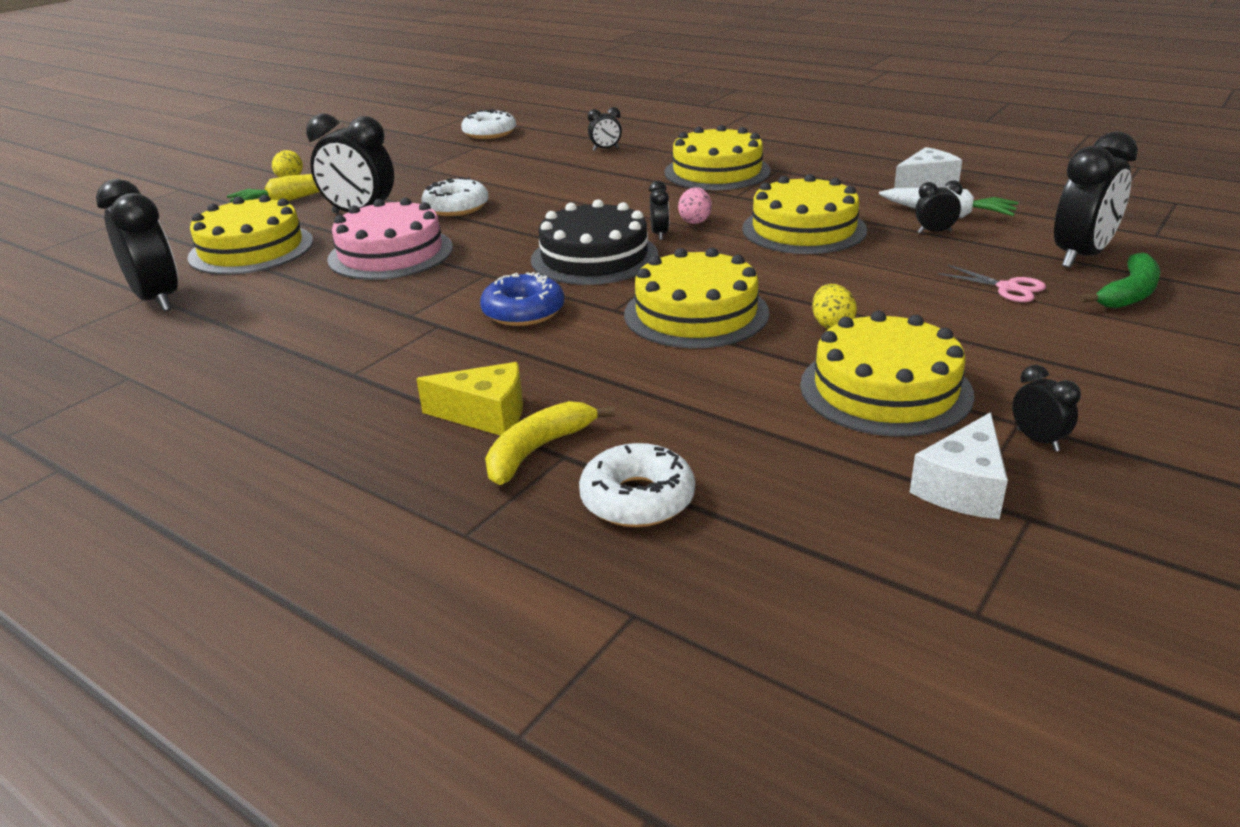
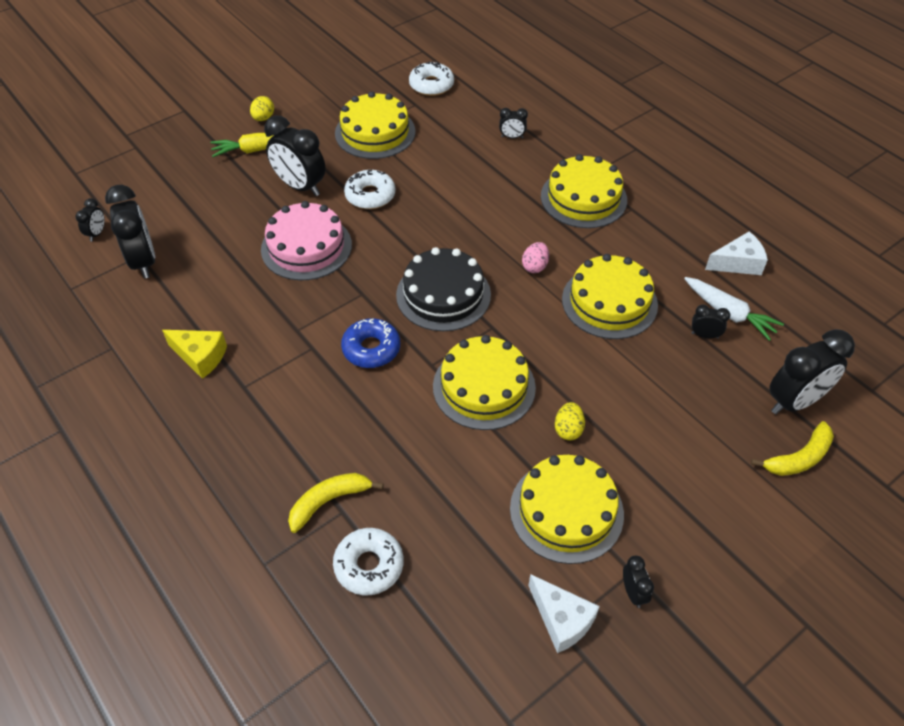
camera: 15 degrees right, 20 degrees up
(251, 249) = (215, 213): yellow cake -> yellow cake (375, 132)
(485, 415) = (310, 456): yellow cheese -> yellow cheese (200, 357)
(659, 234) = (501, 277): black clock -> black clock (97, 233)
(963, 487) = (561, 619): white cheese -> white cheese turned 90 degrees counterclockwise
(1008, 288) = (715, 424): pink scissors -> none
(1129, 293) = (799, 458): green banana -> yellow banana

